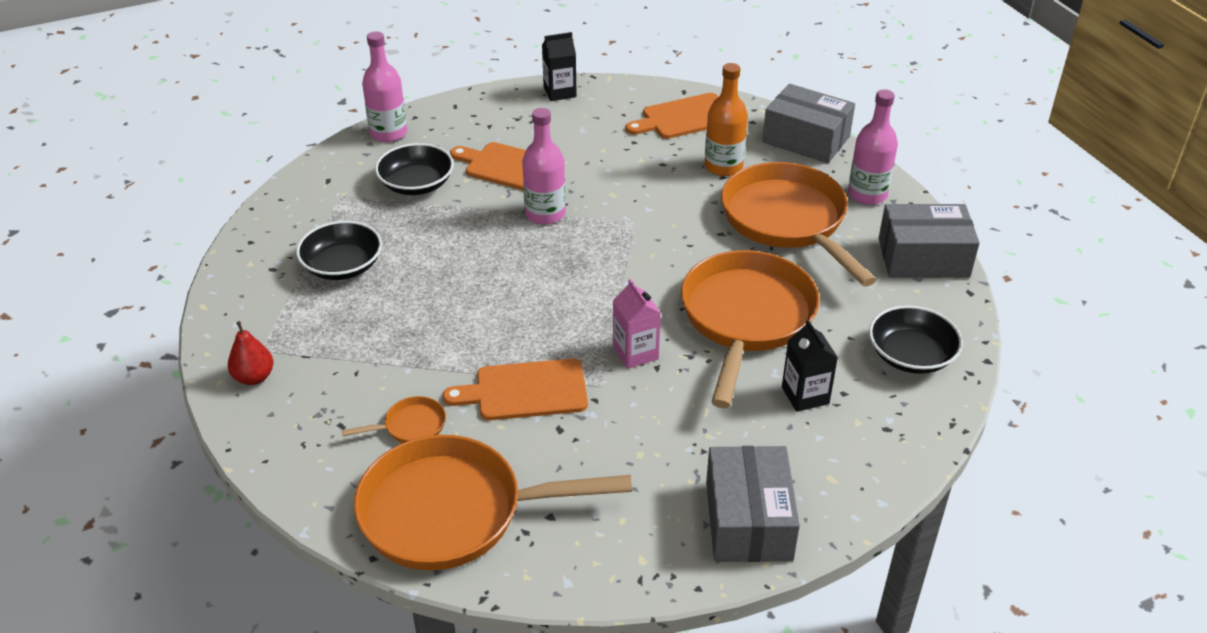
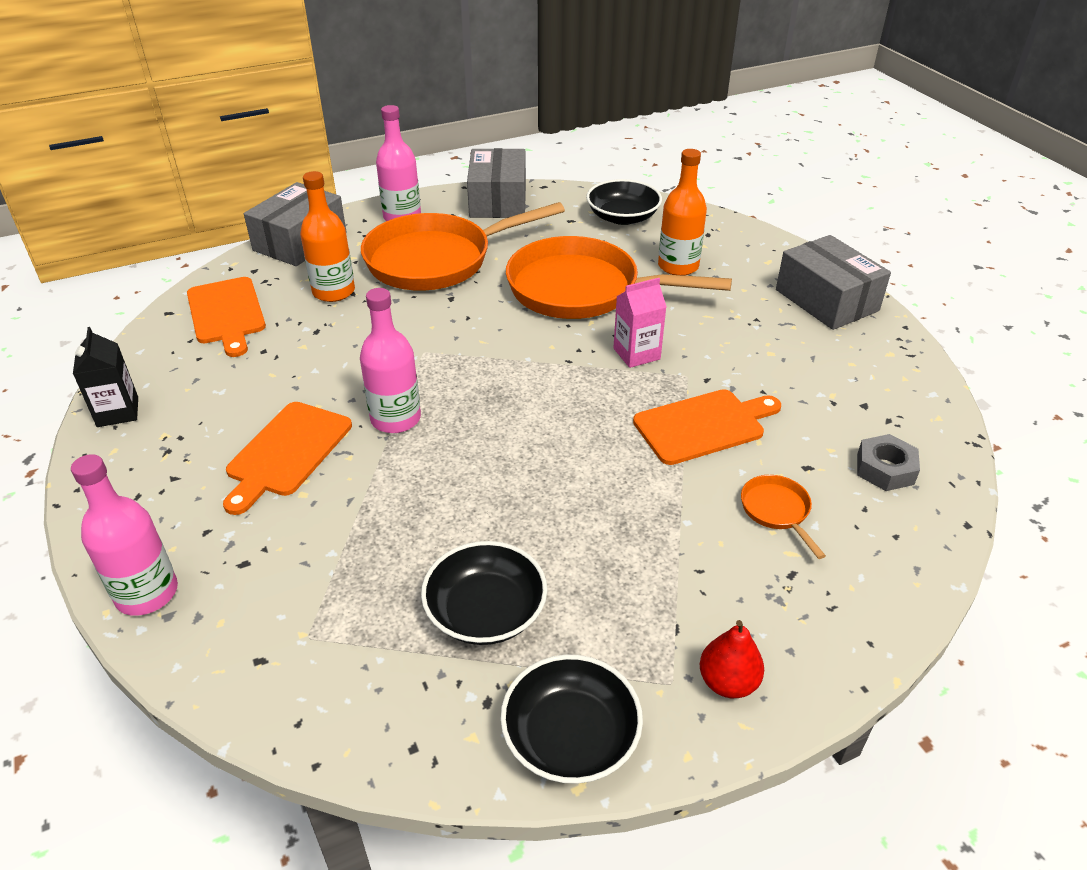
camera: 90 degrees left, 0 degrees up
(416, 184) = (300, 546): black bowl -> black bowl (570, 736)
(453, 512) = (885, 469): orange pan -> grey nut
(525, 390) = (703, 426): orange cutting board -> orange cutting board turned 105 degrees counterclockwise
(748, 520) = (826, 300): grey box -> grey box turned 60 degrees clockwise
(805, 395) = (678, 266): black carton -> orange bottle

